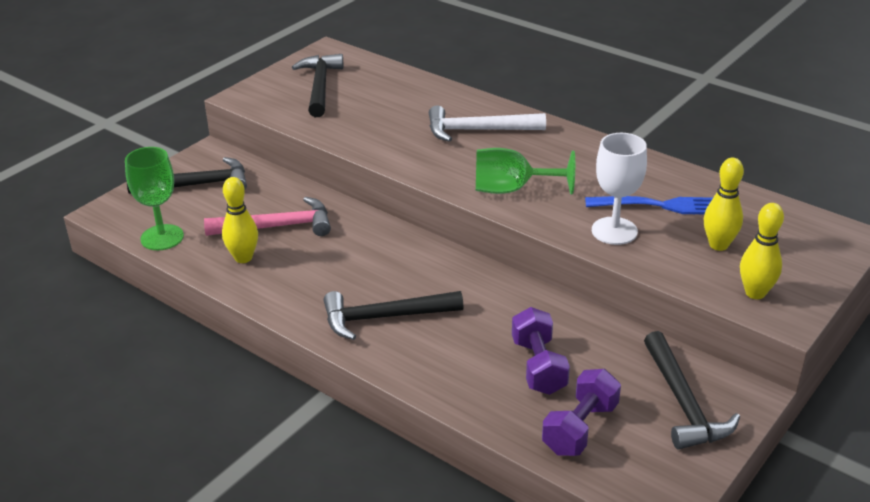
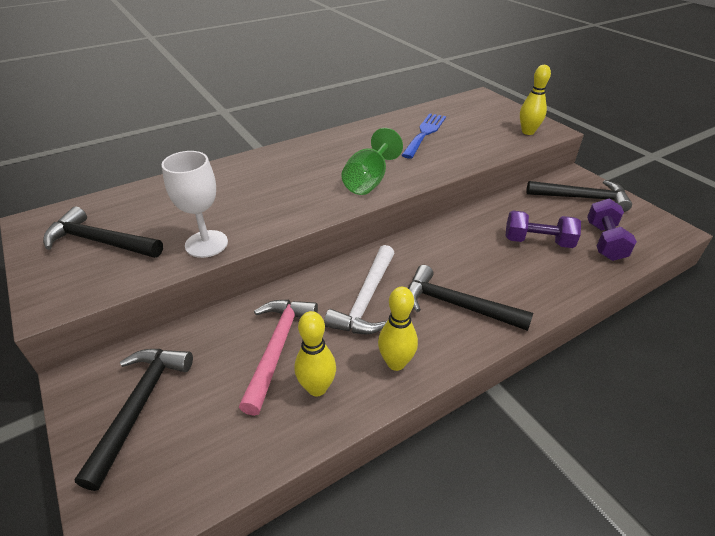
camera: 70 degrees left, 5 degrees up
(162, 237) = (227, 465): green goblet -> none
(384, 317) = (457, 305): black hammer -> black hammer turned 105 degrees clockwise
(478, 130) = (271, 175): white hammer -> white hammer (366, 300)
(580, 428) = (604, 241): purple dumbbell -> purple dumbbell turned 45 degrees clockwise
(614, 231) = (444, 156): white goblet -> white goblet (206, 244)
(718, 245) = (475, 129): yellow bowling pin -> yellow bowling pin (396, 363)

